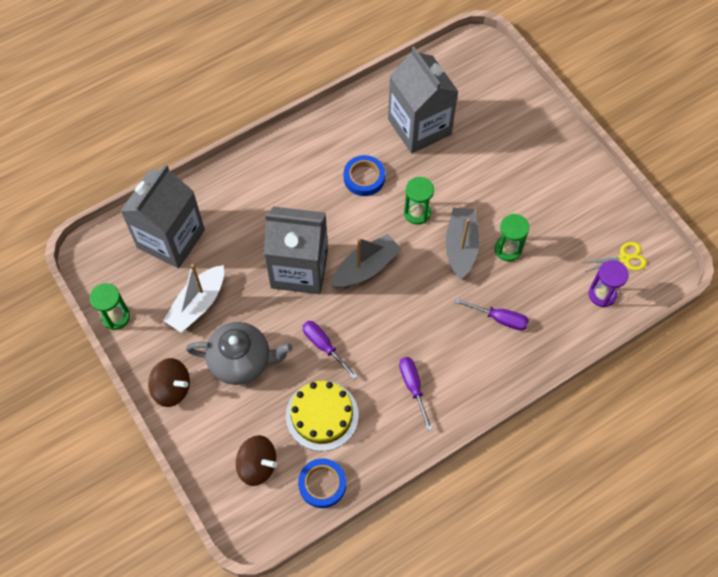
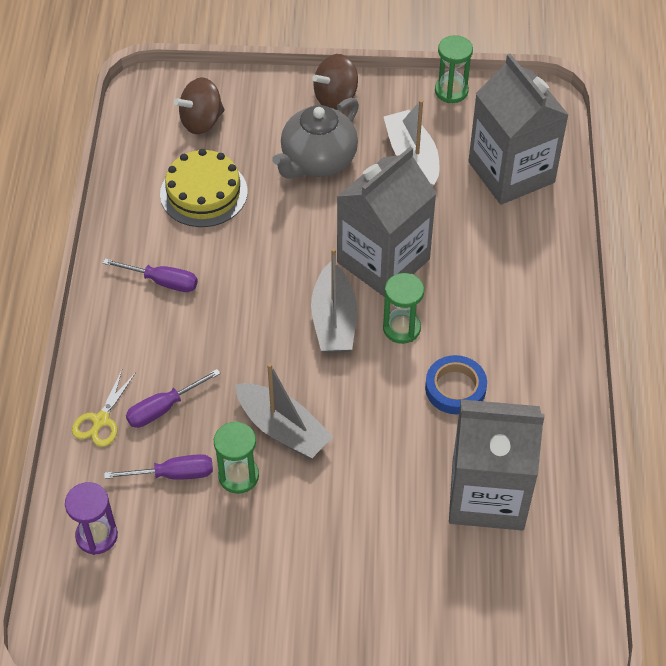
camera: 125 degrees right, 10 degrees down
(322, 484) = (138, 157): blue tape -> none
(324, 346) = (275, 233): purple screwdriver -> purple screwdriver (174, 474)
(417, 213) = (364, 413): green hourglass -> green hourglass (401, 328)
(625, 258) = (116, 598): yellow scissors -> yellow scissors (100, 421)

